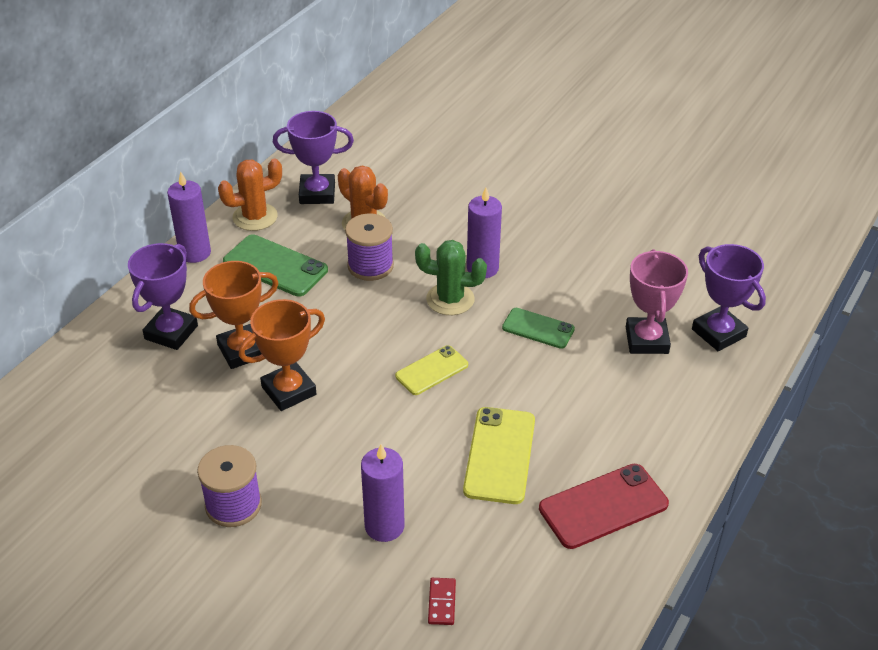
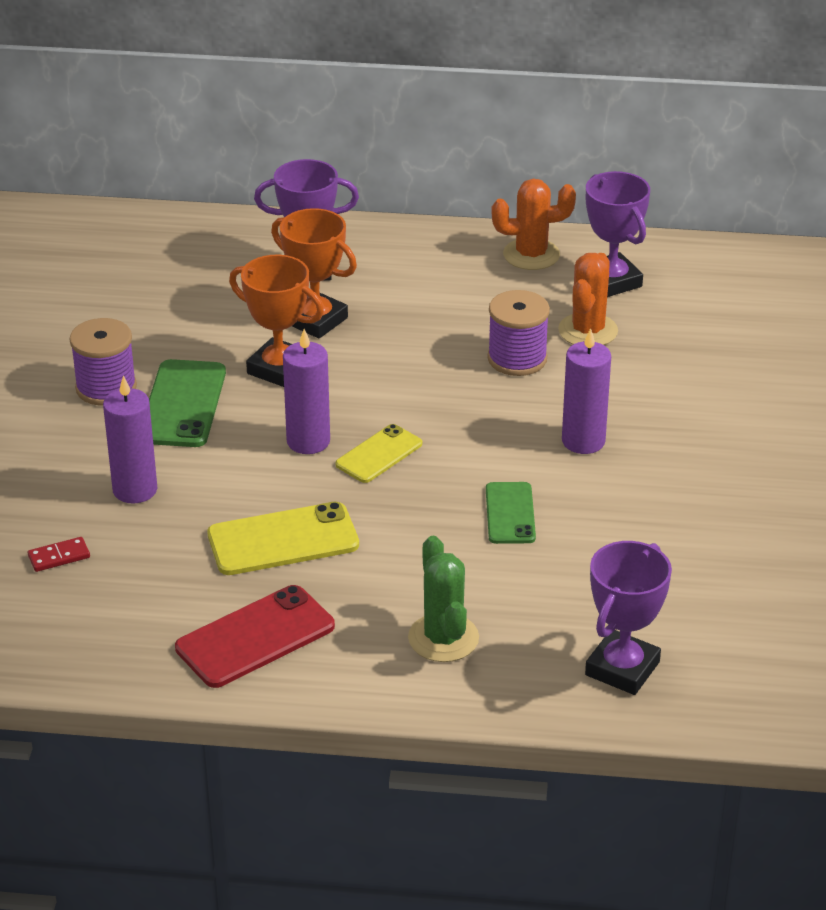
camera: 65 degrees right, 5 degrees down
(195, 253) = (439, 238): purple candle -> purple candle (308, 441)
(255, 217) = (531, 255): orange cactus -> orange cactus turned 45 degrees counterclockwise
(275, 266) = (461, 296): green phone -> green phone (182, 404)
(432, 370) = (379, 454): yellow phone -> yellow phone turned 75 degrees counterclockwise
(450, 299) = (507, 433): green cactus -> green cactus (443, 638)
(603, 506) = (255, 637): red phone -> red phone turned 75 degrees counterclockwise
(646, 340) = (558, 607): pink trophy -> none

